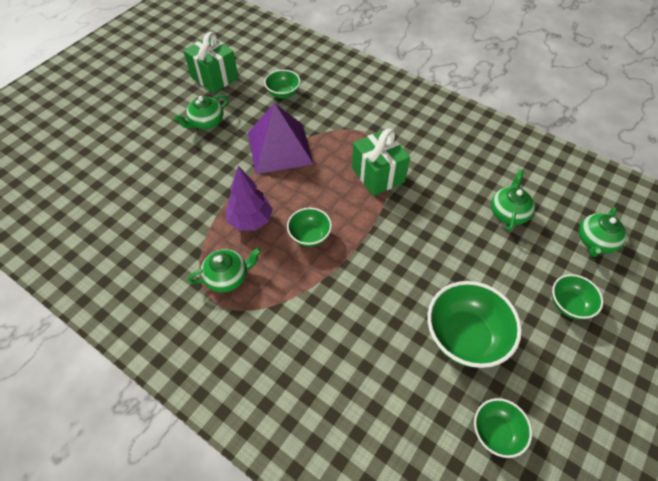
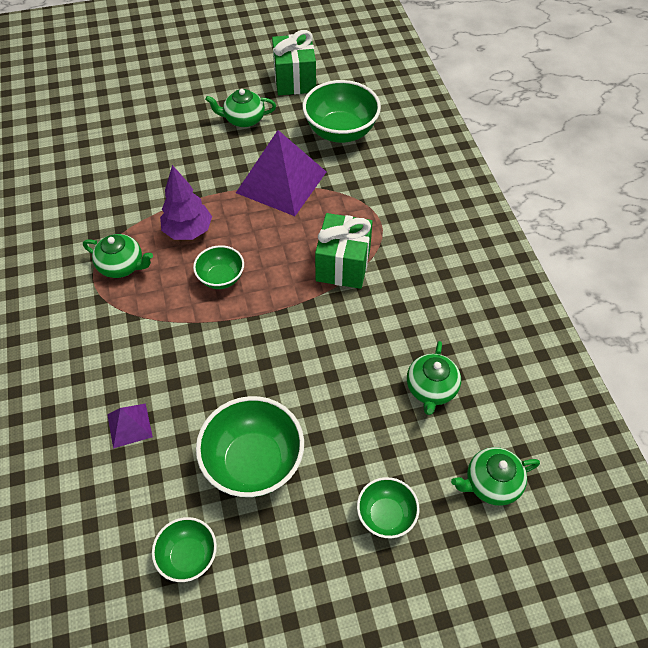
camera: 40 degrees right, 0 degrees up
(283, 93) = (341, 131): green bowl -> green bowl, size x1.76
(360, 381) = (129, 425): none -> purple pyramid
(508, 212) = (431, 389): green teapot -> green teapot turned 135 degrees clockwise

